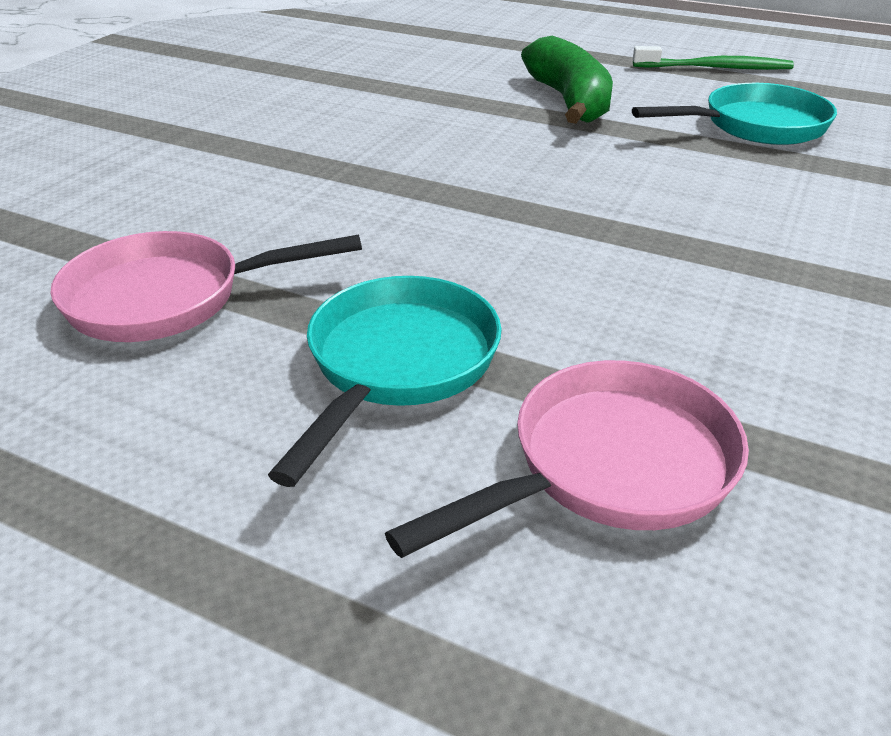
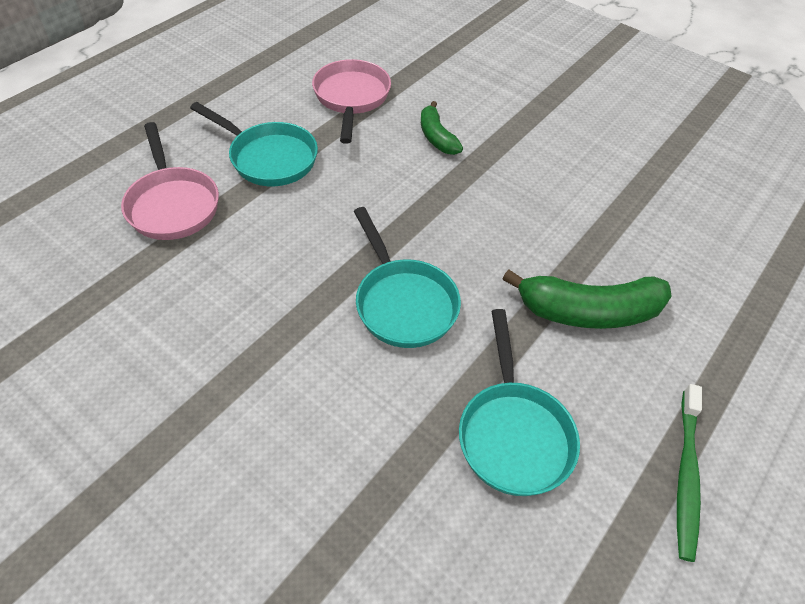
camera: 100 degrees right, 15 degrees up
(282, 203) = (436, 137): none -> green banana
(646, 193) = (403, 302): none -> turquoise pan

